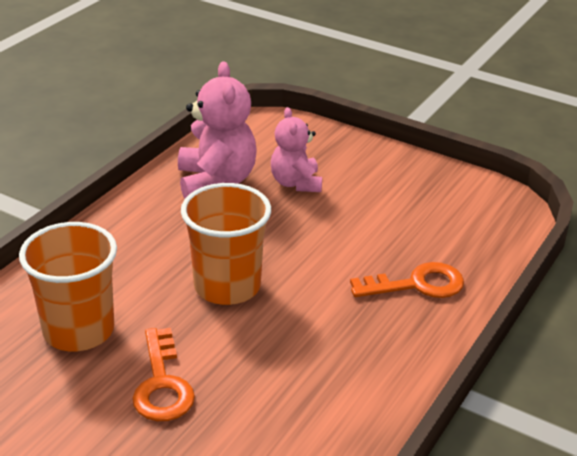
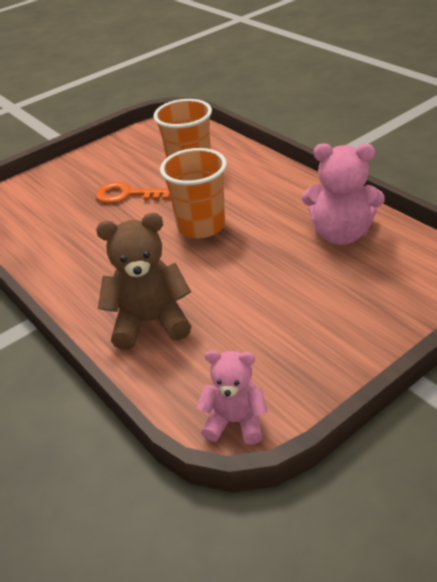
camera: 115 degrees right, 5 degrees up
(296, 183) = (326, 279): pink teddy bear -> pink teddy bear (235, 422)
(417, 284) = (150, 322): orange key -> brown teddy bear

